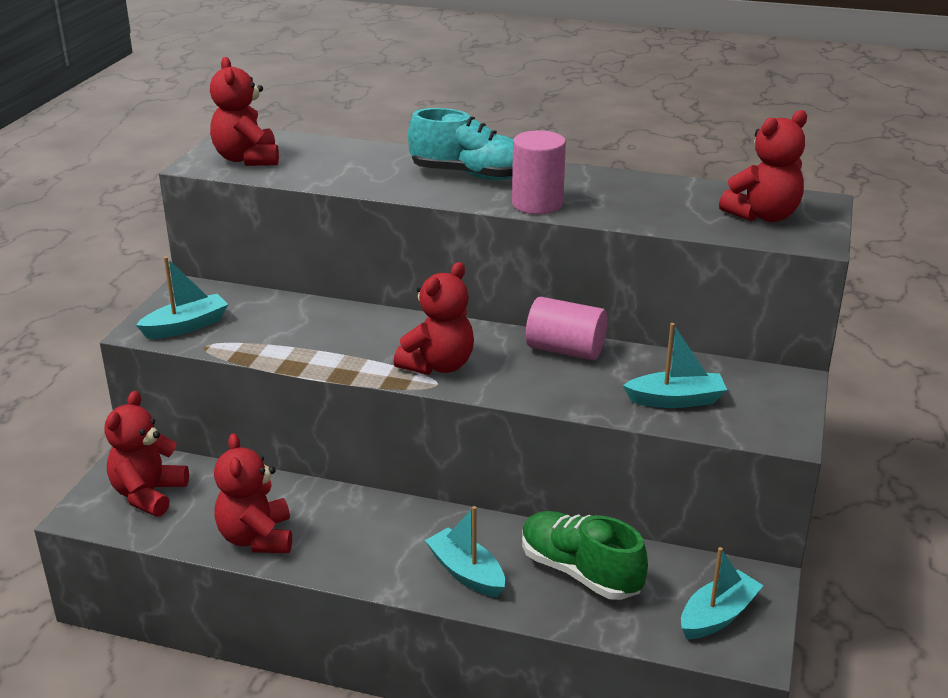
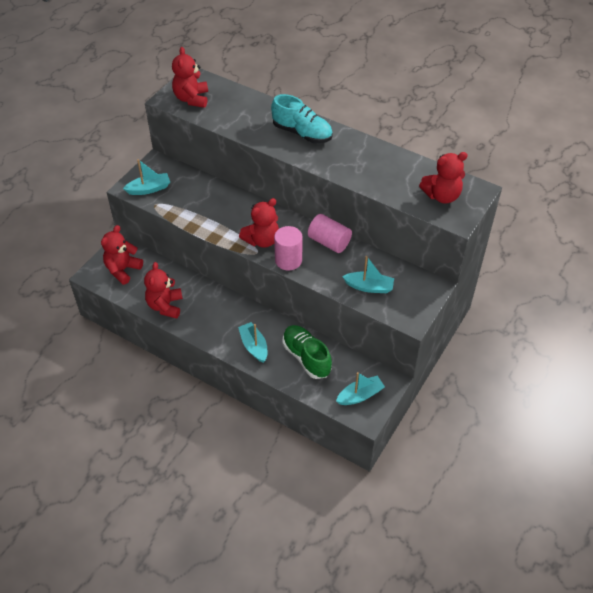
camera: 15 degrees right, 20 degrees up
(537, 204) = (327, 164): pink cylinder -> pink cylinder (288, 260)

